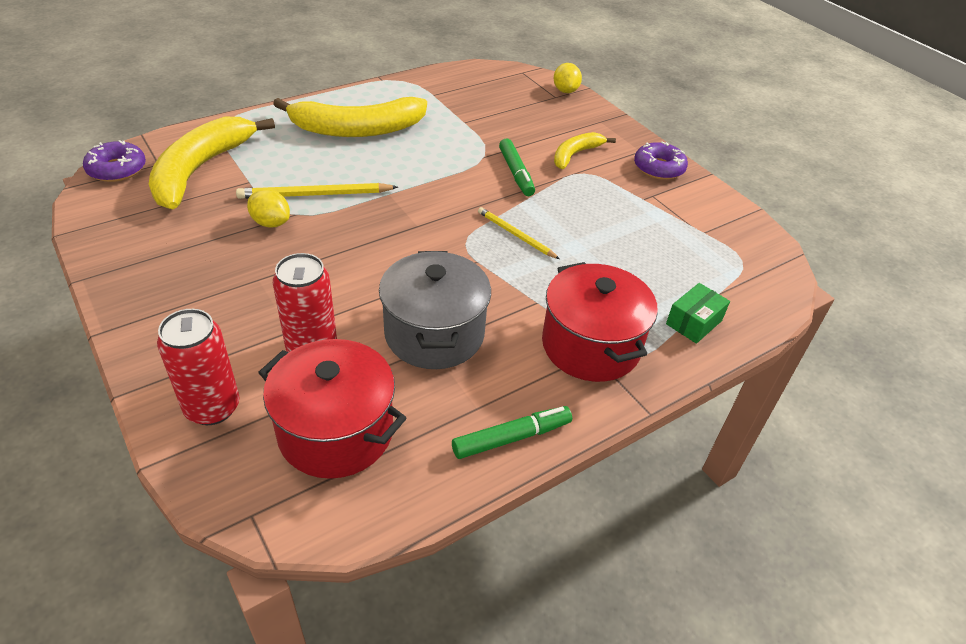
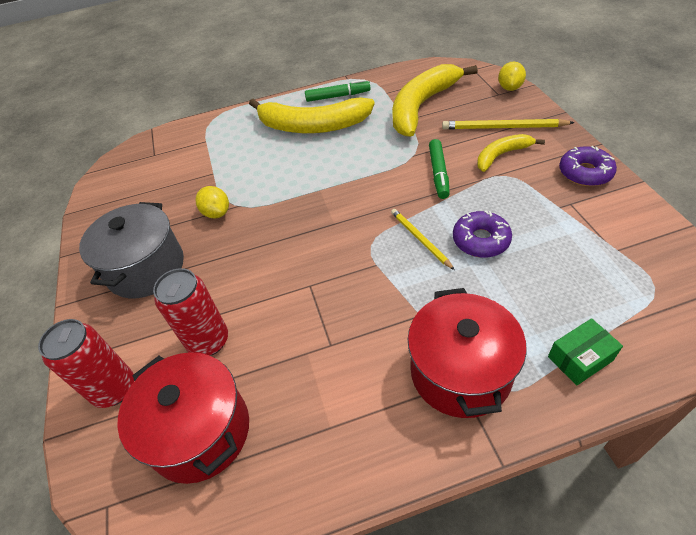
camera: 25 degrees right, 5 degrees up
(117, 169) = (124, 158): purple donut -> purple donut (481, 240)
(201, 169) = (181, 161): yellow banana -> yellow banana (422, 106)
(315, 195) = (259, 188): yellow pencil -> yellow pencil (503, 127)
(434, 334) = (315, 339): grey pot -> grey pot (146, 268)
(511, 437) = (352, 468): green marker -> green marker (338, 96)

